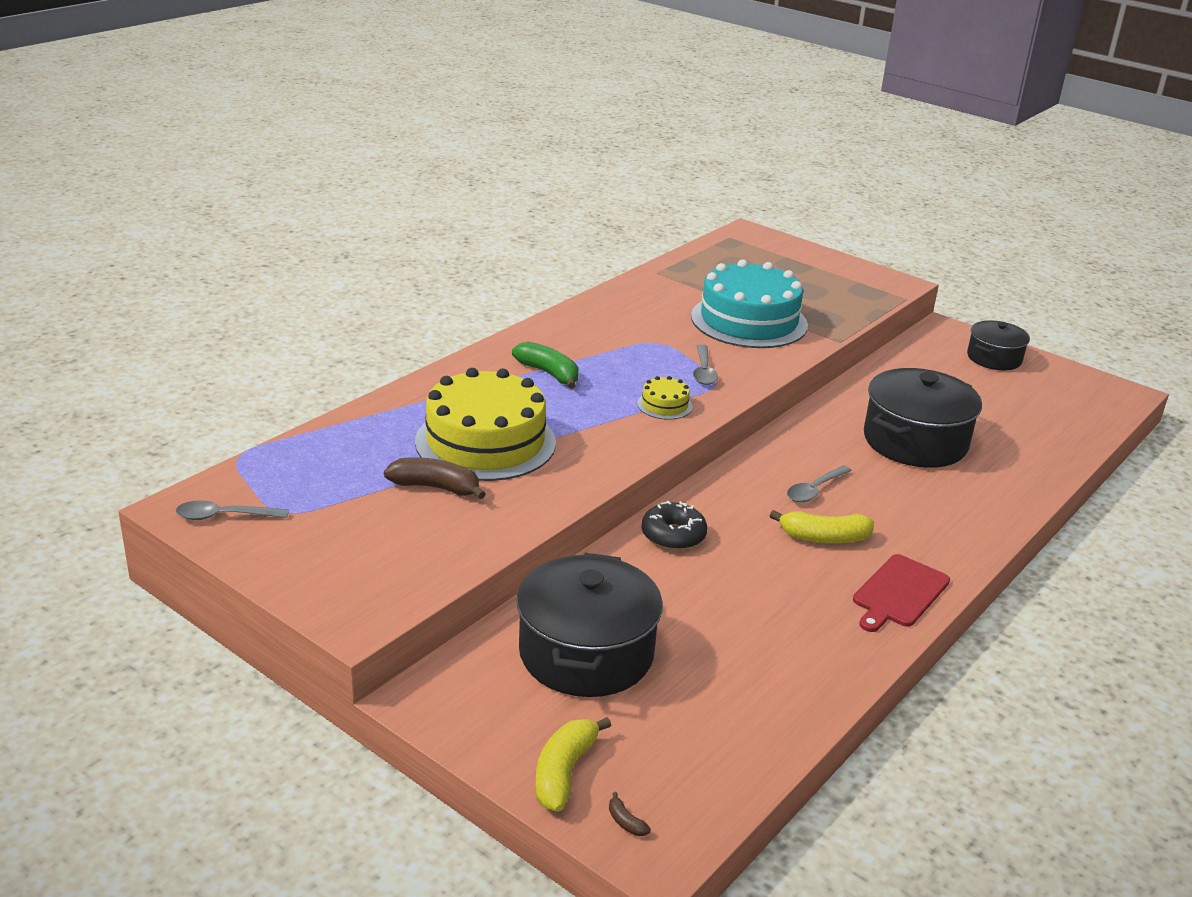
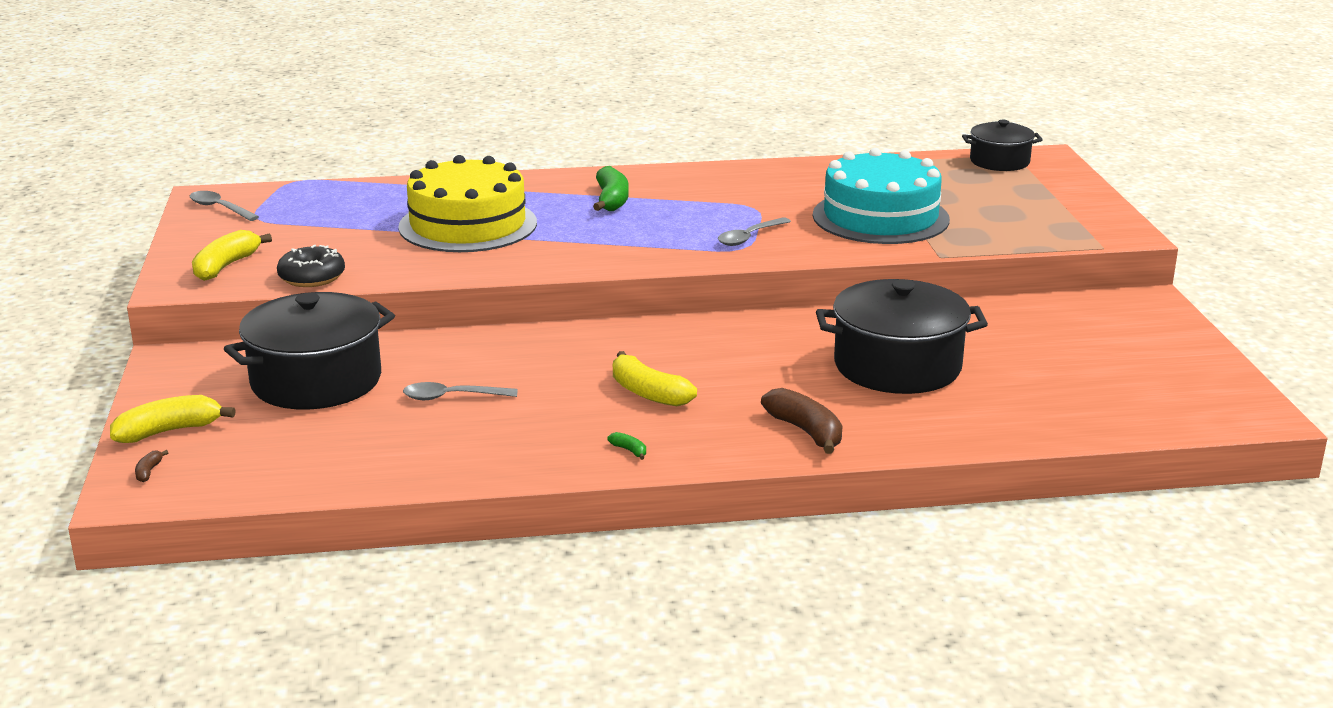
camera: 45 degrees right, 5 degrees down
(360, 577) = (226, 266): none -> yellow banana
(436, 487) = (376, 238): brown banana -> brown banana (806, 431)
(664, 405) = (660, 247): yellow cake -> none
(673, 535) = (527, 344): black donut -> black donut (312, 277)
(815, 490) = (714, 362): grey spoon -> grey spoon (452, 397)
(899, 593) = (629, 450): red cutting board -> green banana
(994, 358) = (1153, 339): black pot -> black pot (999, 161)

